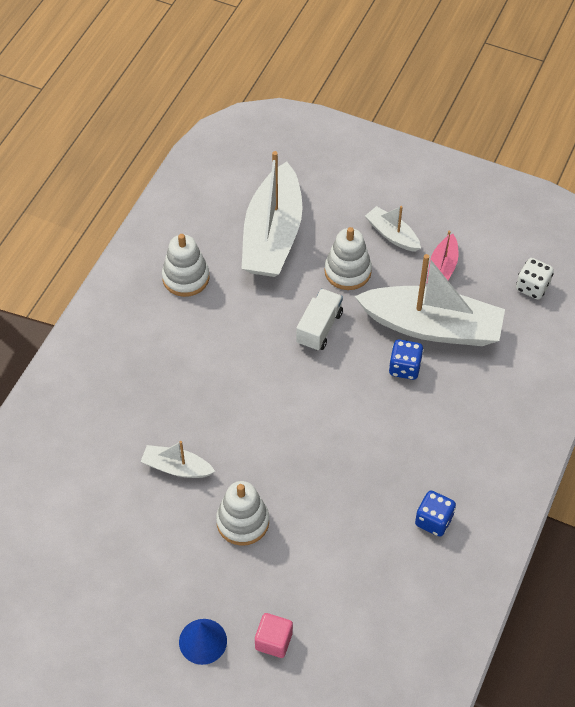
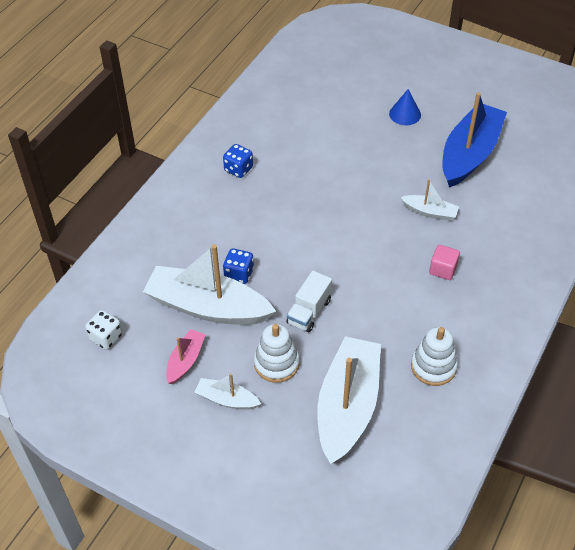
camera: 175 degrees left, 5 degrees down
(114, 568) = (469, 154): none -> blue boat
(243, 522) = (378, 176): white stacking toy -> none
(273, 641) = (358, 112): pink cube -> pink cube (443, 269)
(392, 235) = (227, 399): white boat -> white boat turned 150 degrees clockwise

